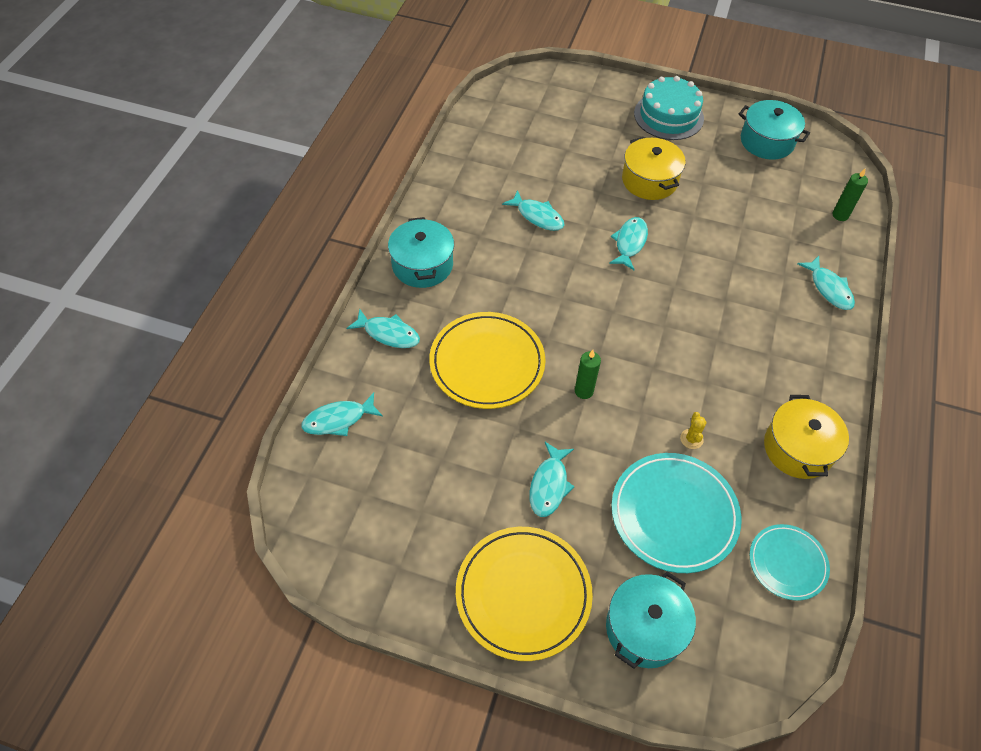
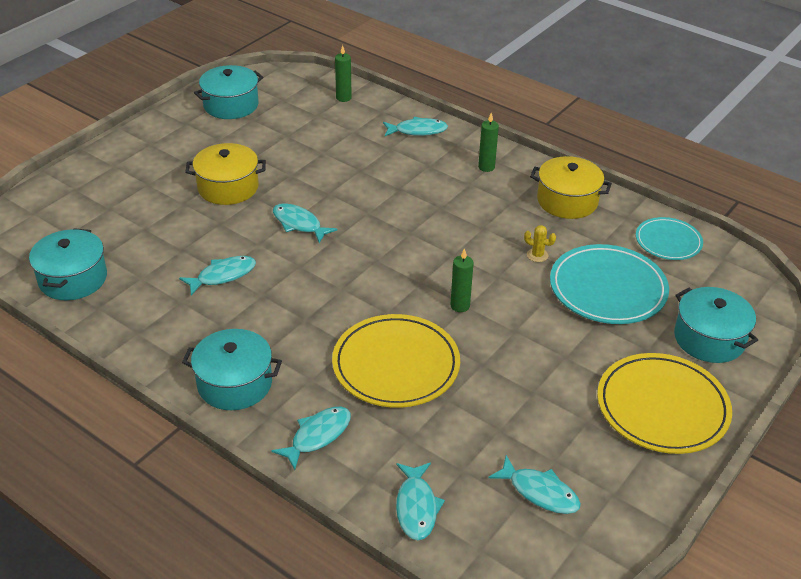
camera: 70 degrees left, 15 degrees down
(489, 133) = (73, 279): none -> turquoise pot
(549, 485) = (554, 358): turquoise fish -> turquoise fish (540, 492)
(668, 116) = (151, 149): turquoise cake -> none
(808, 362) = (486, 167): none -> green candle

